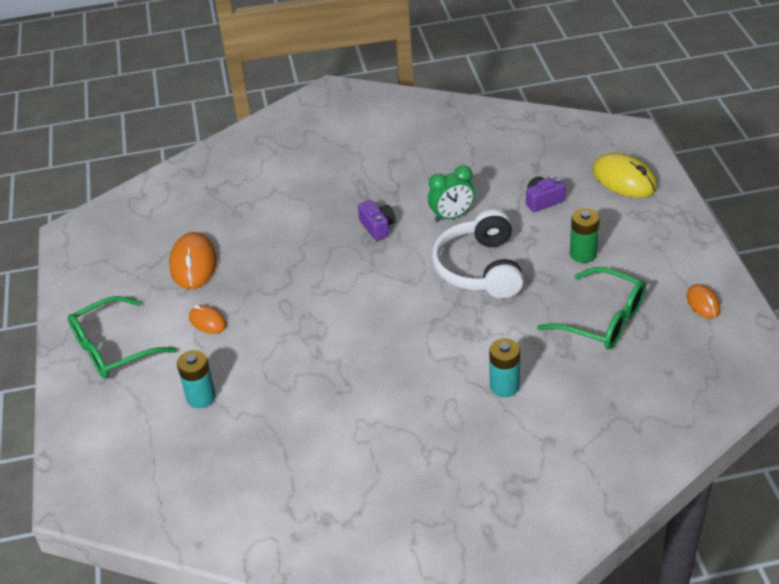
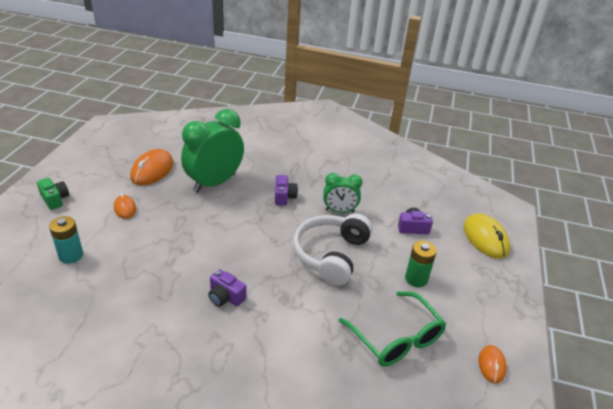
camera: 20 degrees right, 5 degrees down
(112, 349) = (55, 199): green glasses -> green camera
(283, 246) = (214, 183): none -> green clock
(408, 360) = (225, 297): none -> purple camera
(504, 386) = (278, 354): turquoise battery -> none

